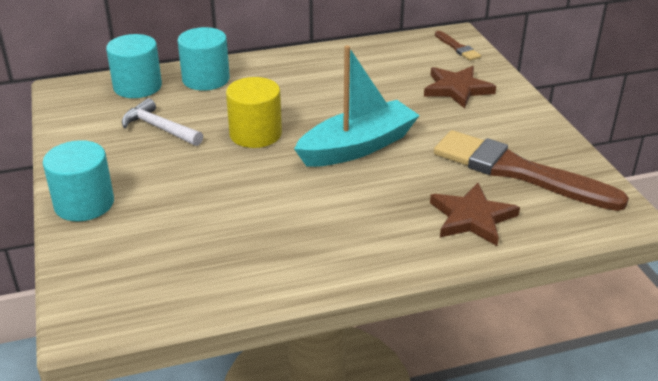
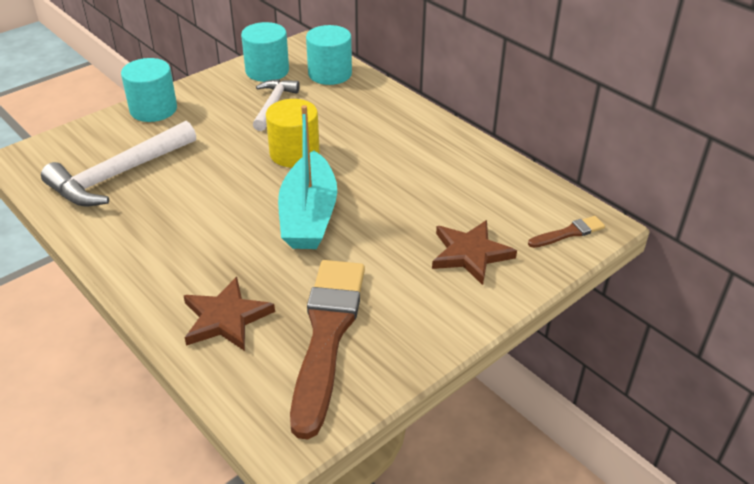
camera: 65 degrees right, 5 degrees up
(196, 248) = (118, 175): none -> white hammer
(206, 79) = (367, 100): turquoise cylinder -> turquoise cylinder (267, 71)
(357, 147) = (308, 215): turquoise boat -> turquoise boat turned 60 degrees clockwise
(457, 48) = (568, 233): brown brush -> brown brush turned 150 degrees counterclockwise

